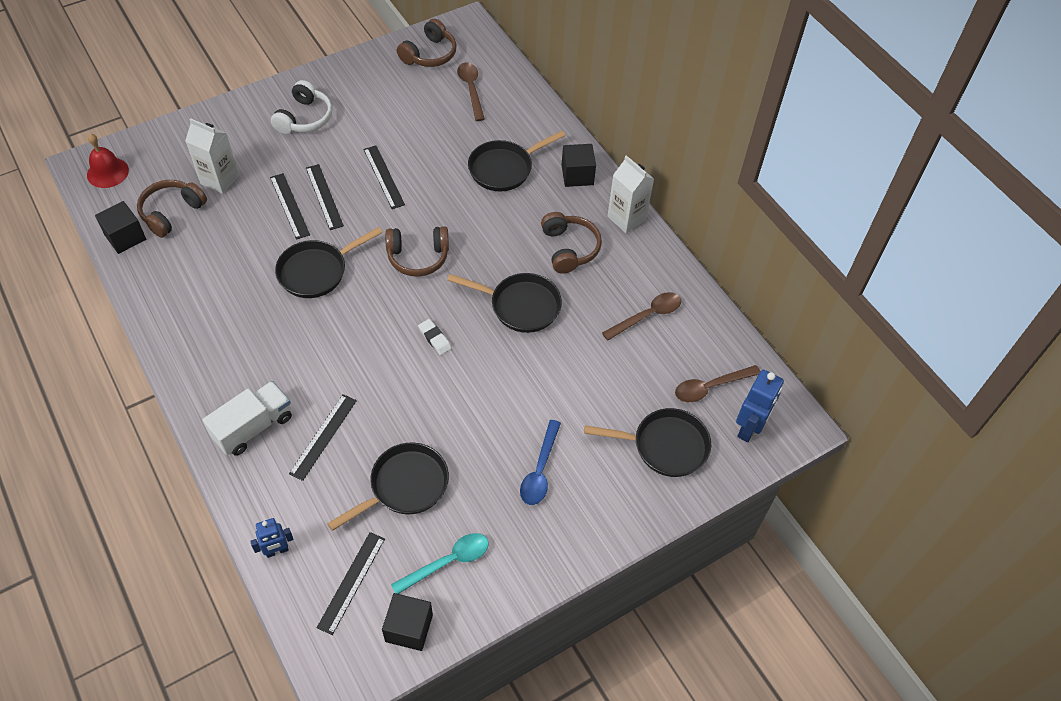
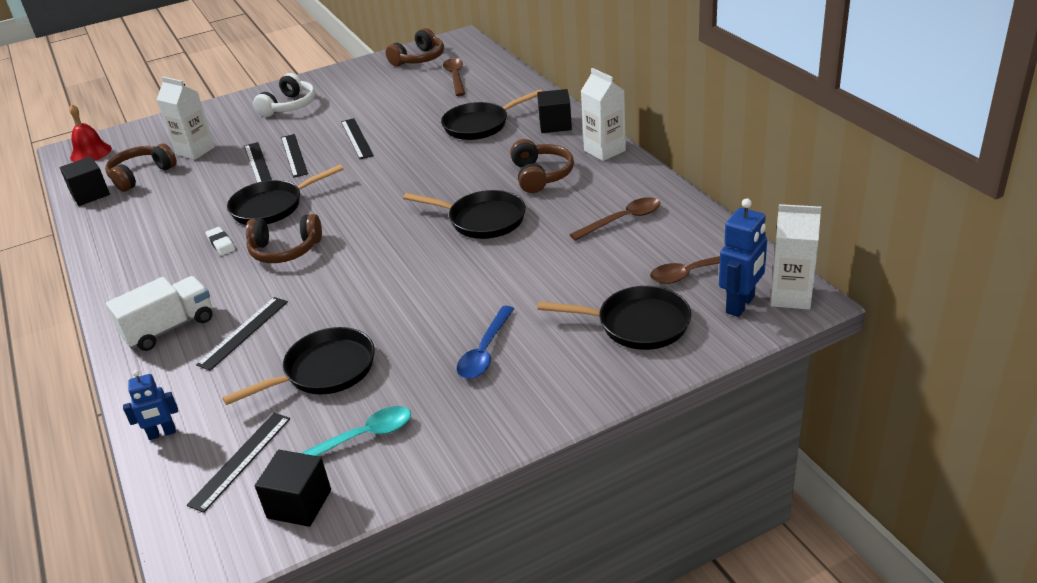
camera: 10 degrees right, 20 degrees down
(418, 257) = (379, 191): brown headphones -> brown headphones (285, 250)
(434, 338) = (384, 249): white eraser -> white eraser (221, 244)
(789, 421) = (790, 296): none -> white carton

